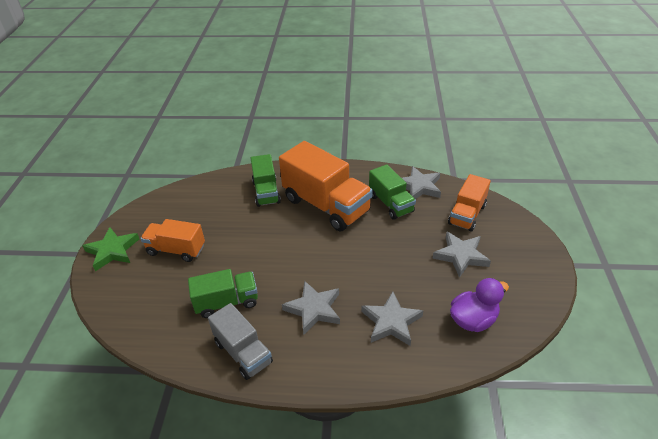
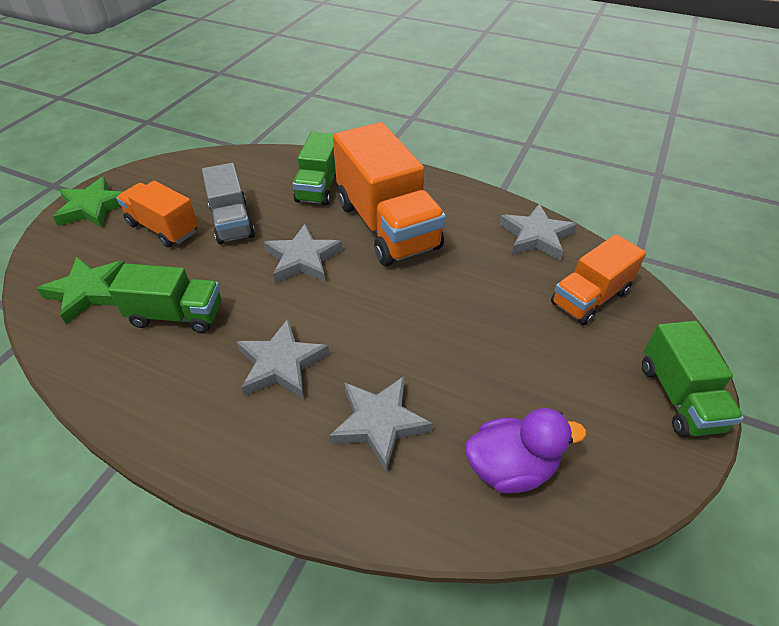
camera: 20 degrees right, 5 degrees up
(154, 307) = (88, 291): none -> green star
(243, 352) = (151, 391): grey truck -> grey truck (232, 222)
(390, 204) = (480, 248): green truck -> green truck (679, 397)
(461, 256) = (546, 357): grey star -> grey star (303, 259)

